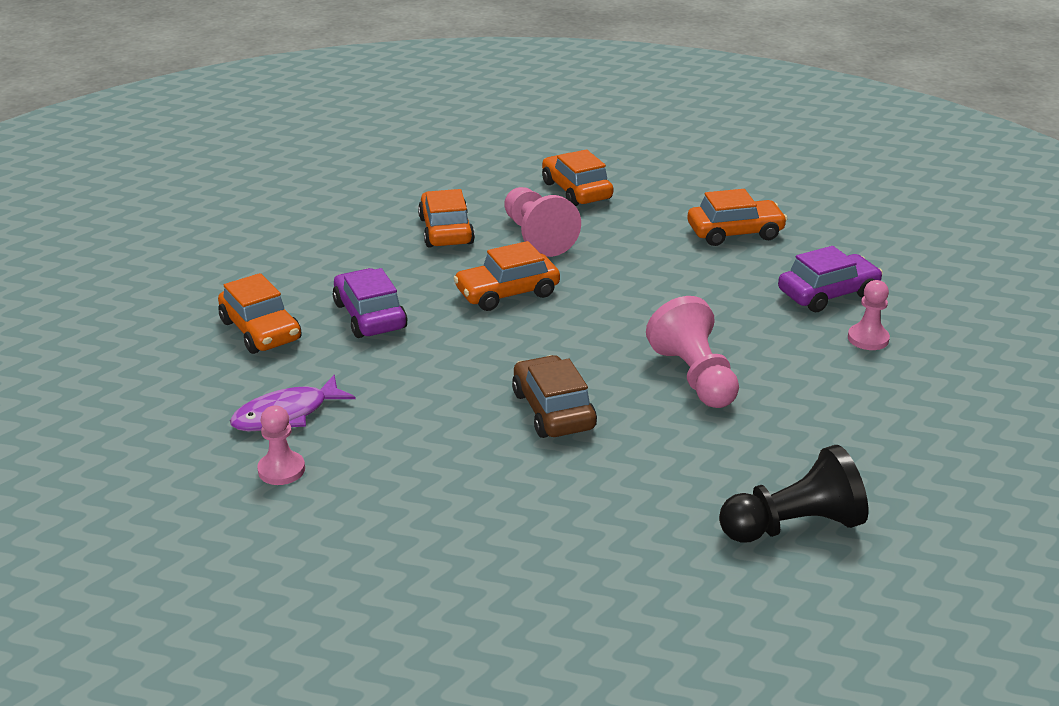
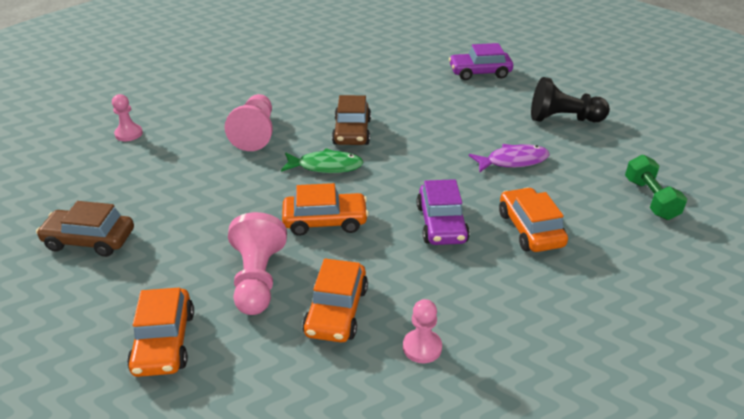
camera: 160 degrees left, 5 degrees up
(90, 398) = (650, 199): none -> green dumbbell
(281, 470) = (517, 132): pink pawn -> pink pawn (422, 347)
(553, 352) = (326, 166): none -> green fish
(735, 232) = (90, 240): orange car -> brown car
(793, 526) = (283, 67): black pawn -> black pawn (563, 119)
(828, 294) = (105, 168): purple car -> purple car (479, 72)

